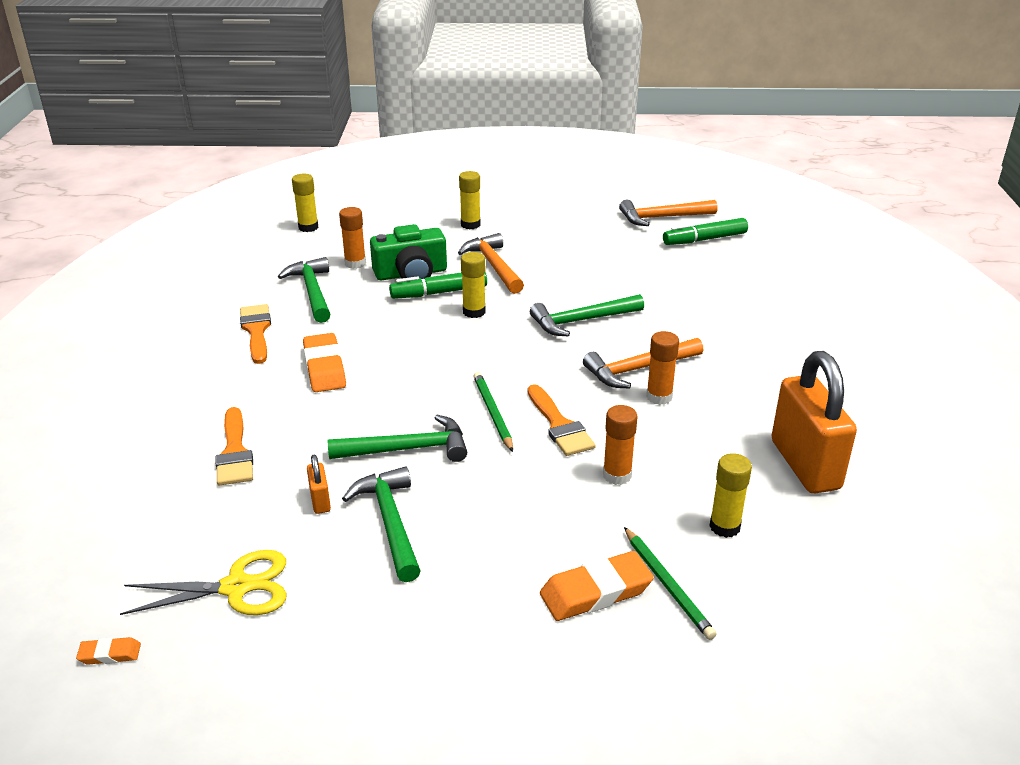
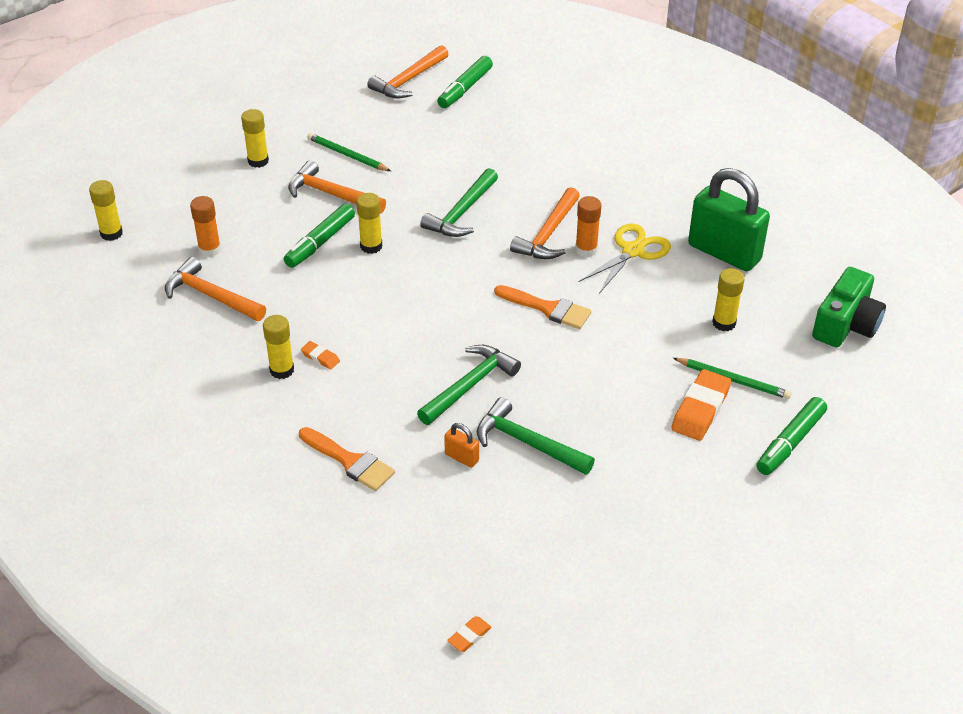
camera: 40 degrees left, 10 degrees up
(236, 587) = (488, 546): yellow scissors -> yellow scissors (632, 251)
(256, 330) = (216, 356): orange brush -> none
(285, 362) = (282, 370): none -> yellow glue stick
(312, 292) = (211, 296): green hammer -> orange hammer
(325, 368) = (320, 357): orange eraser -> orange eraser, size x0.50
(411, 274) = (273, 236): green camera -> green camera (846, 324)
(492, 413) = (492, 324): green pencil -> green pencil (347, 155)
(617, 475) = (626, 325): orange glue stick -> none
(656, 686) = (790, 443): none -> green marker
(805, 465) = (724, 253): orange padlock -> green padlock

